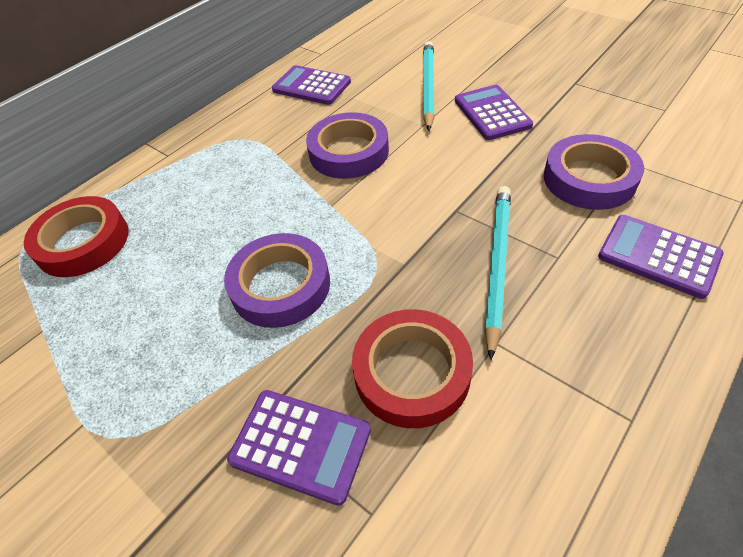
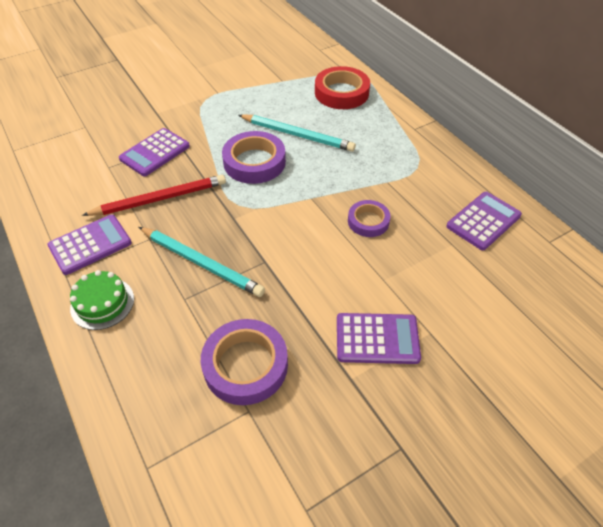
camera: 105 degrees right, 0 degrees up
(349, 152) = (368, 221): purple tape -> purple tape, size x0.61
(412, 372) = (159, 199): red tape -> red pencil
(428, 87) = (448, 306): turquoise pencil -> turquoise pencil (297, 135)
(632, 338) = (102, 303): none -> green cake
(658, 256) = (143, 359): purple calculator -> purple calculator (90, 245)

